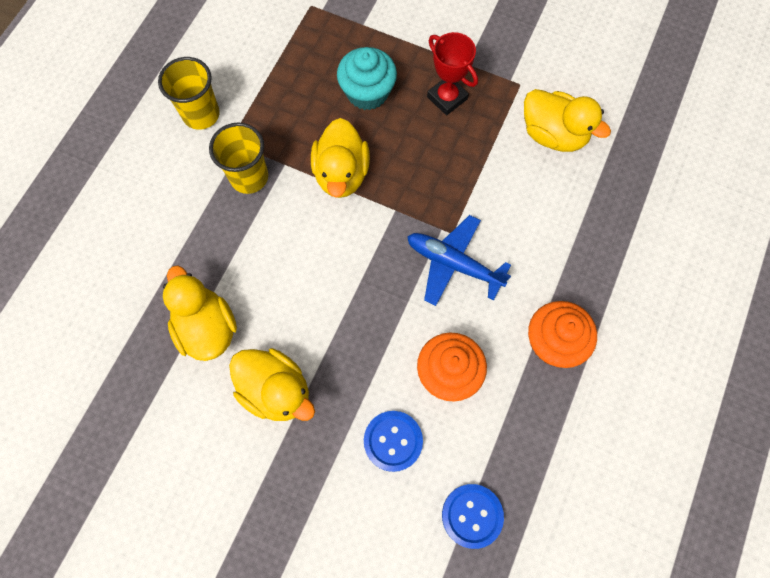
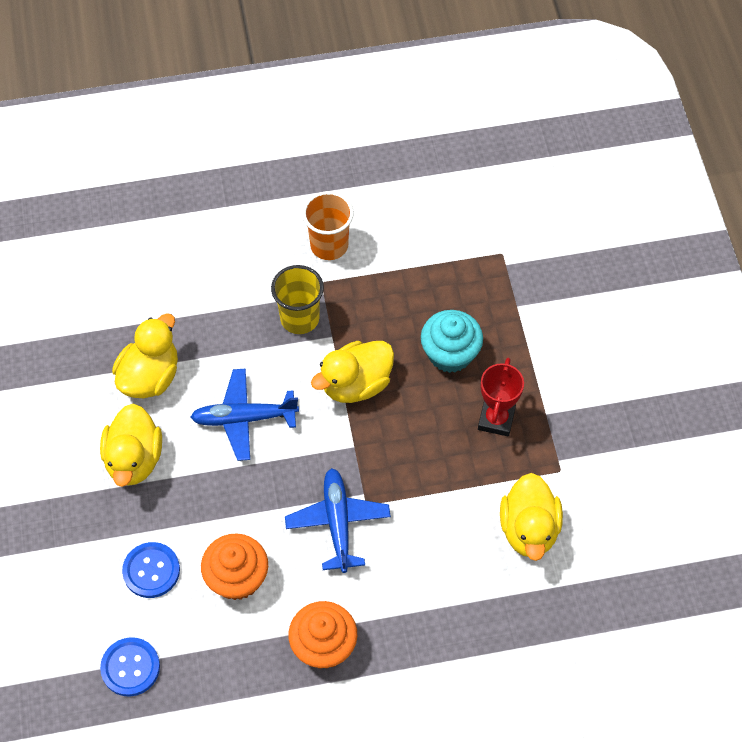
camera: 55 degrees right, 10 degrees down
(201, 114) = (329, 245): yellow cup -> orange cup
(306, 277) = (243, 418): none -> blue plane

